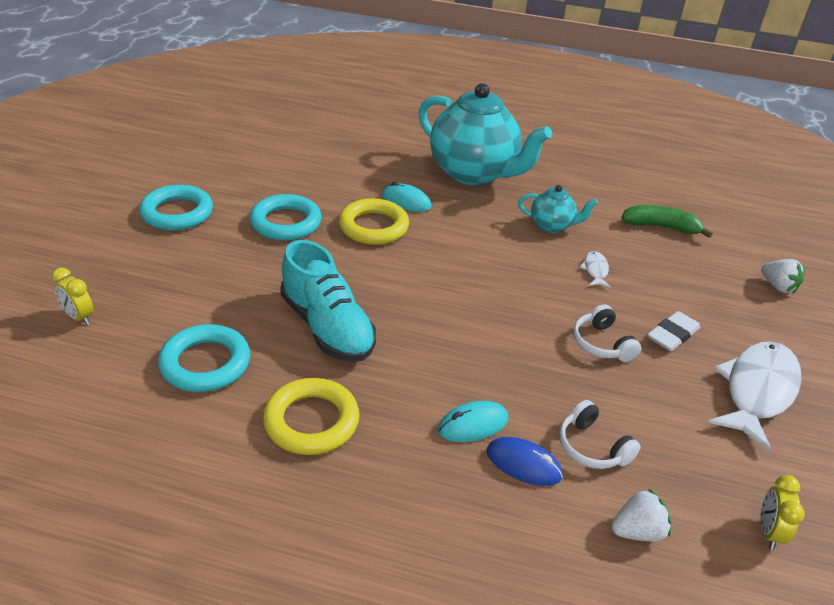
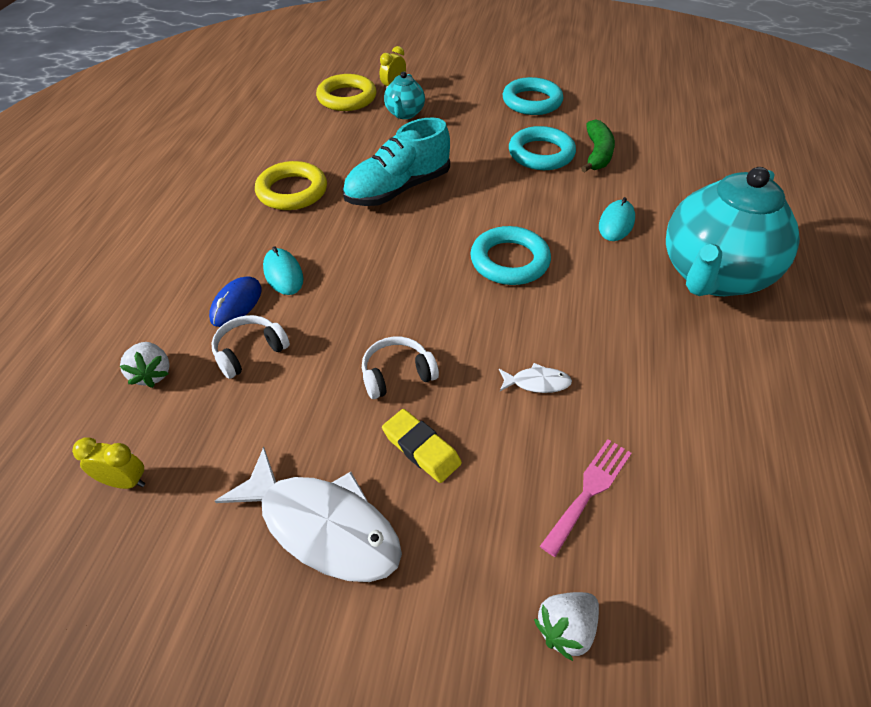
camera: 90 degrees right, 10 degrees up
(205, 363) = (351, 140): turquoise ring -> turquoise ring (509, 261)
(373, 227) = (556, 204): yellow ring -> yellow ring (347, 98)
(552, 226) = (622, 346): turquoise teapot -> turquoise teapot (404, 114)
(661, 227) = (678, 478): green banana -> green banana (597, 154)
(672, 335) = (421, 448): white eraser -> yellow eraser
(682, 262) = (589, 491): none -> pink fork

